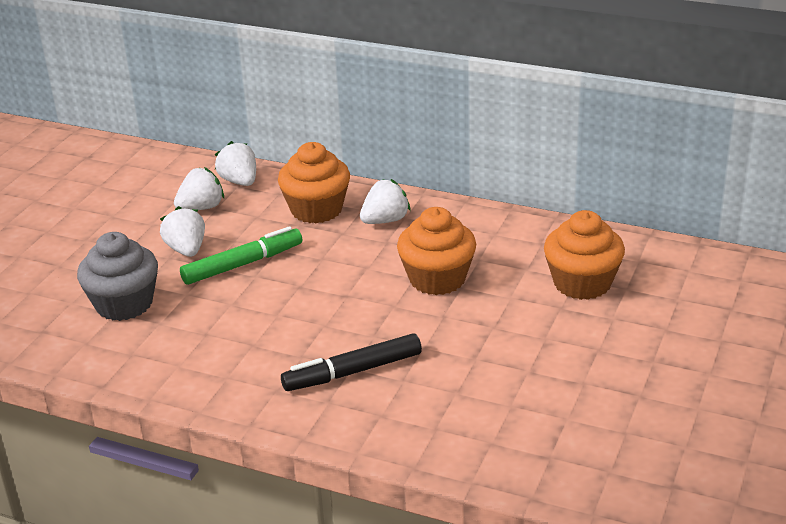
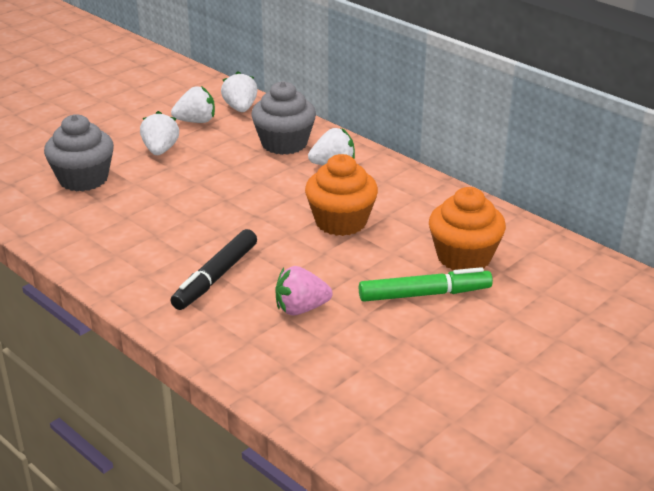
camera: 20 degrees right, 0 degrees up
(243, 264) = (194, 172): green marker -> green marker (424, 294)
(316, 209) = (284, 143): orange cupcake -> grey cupcake
(352, 372) = (215, 277): black marker -> black marker turned 60 degrees counterclockwise
(464, 380) = (301, 309): none -> pink strawberry

